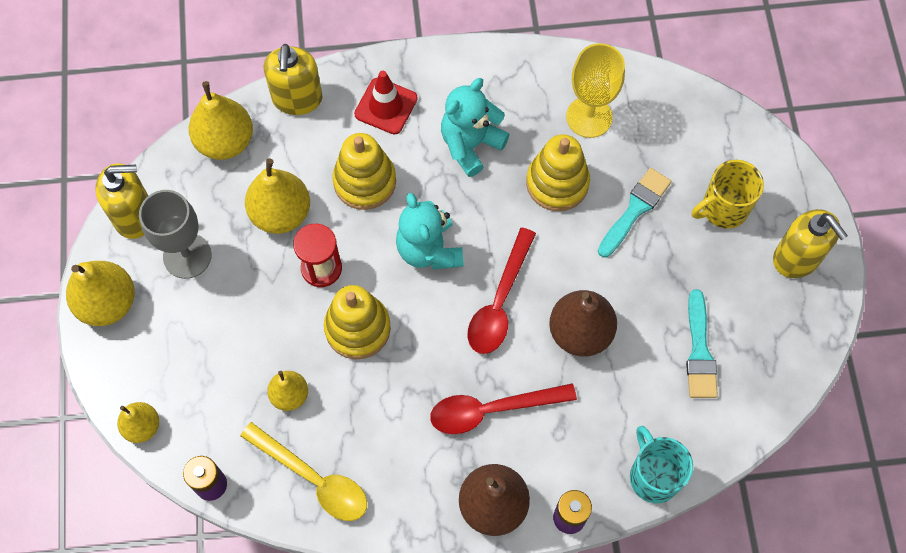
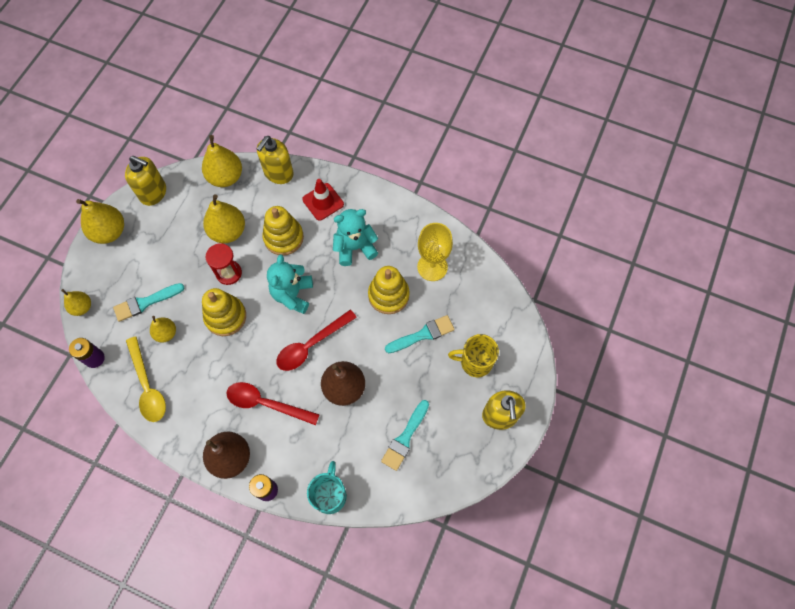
camera: 30 degrees right, 0 degrees up
(187, 256) = (165, 228): grey goblet -> none
(231, 370) = (145, 302): none -> turquoise brush

